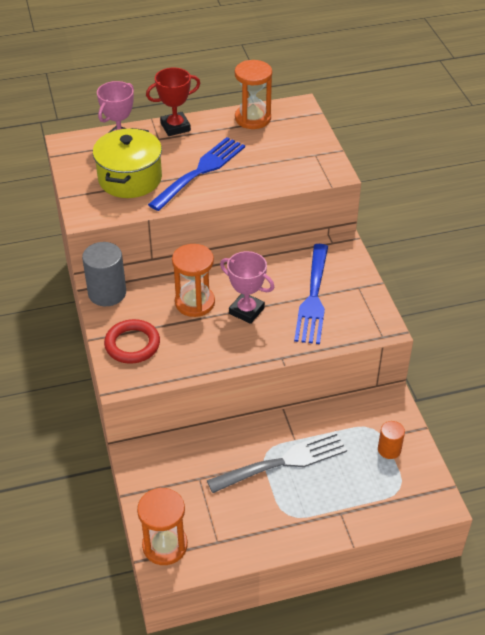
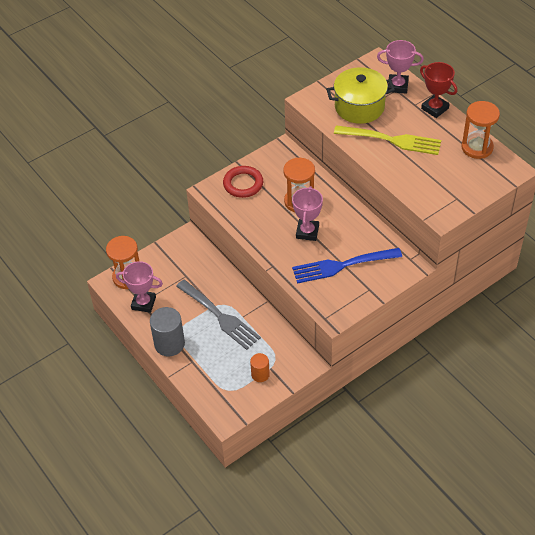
camera: 70 degrees right, 5 degrees up
(107, 293) = (282, 153): grey cylinder -> grey cylinder (169, 344)
(200, 171) = (392, 140): blue fork -> yellow fork
(220, 539) = (143, 303): none -> pink trophy

